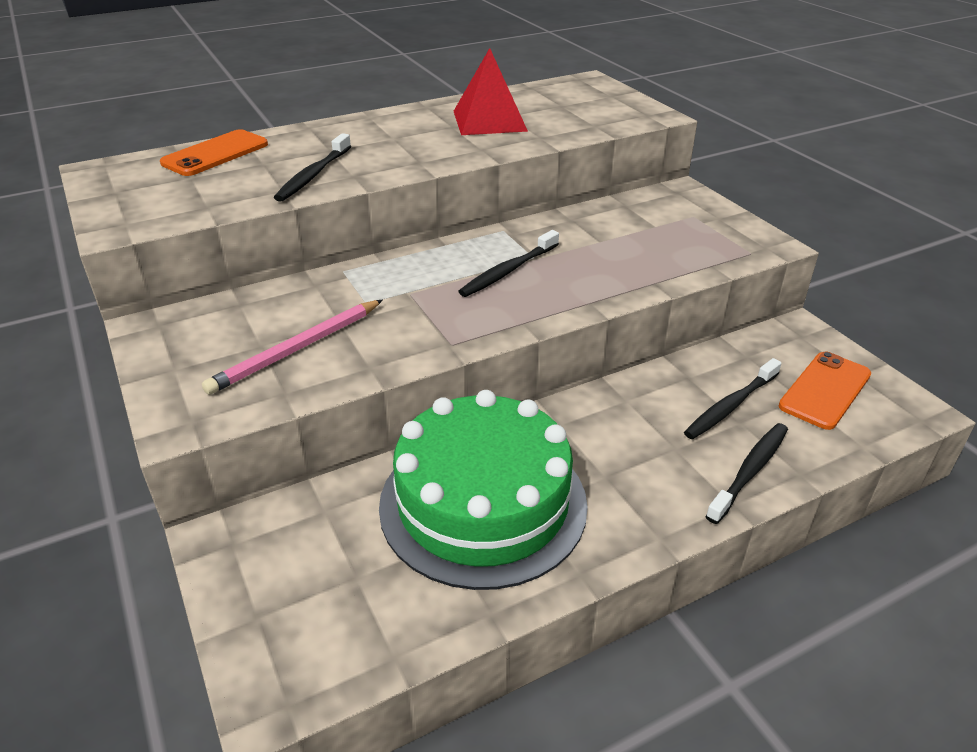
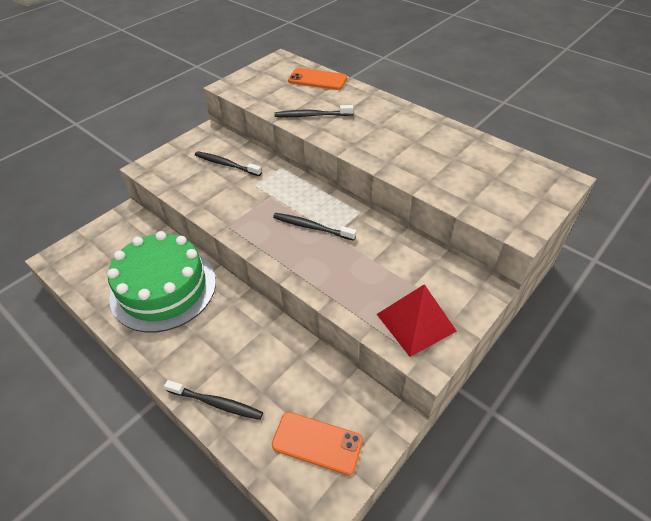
camera: 70 degrees right, 10 degrees up
(297, 349) = (206, 178): pink pencil -> none
(489, 121) = (437, 153): red pyramid -> red pyramid (416, 322)
(731, 405) = (278, 384): black toothbrush -> black toothbrush (226, 164)

